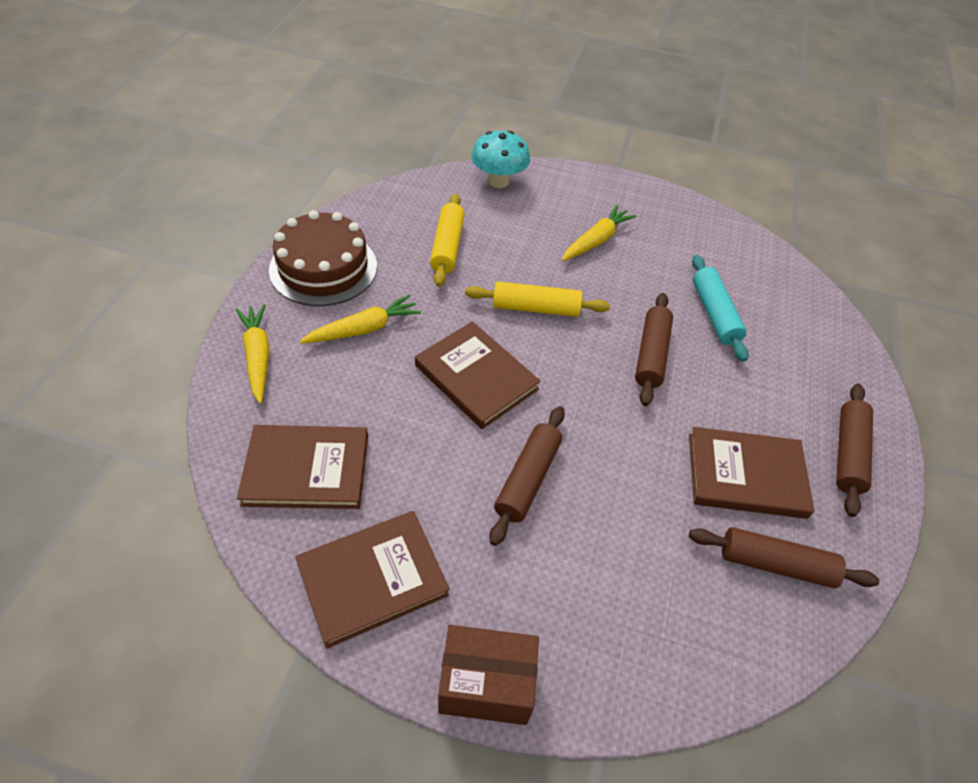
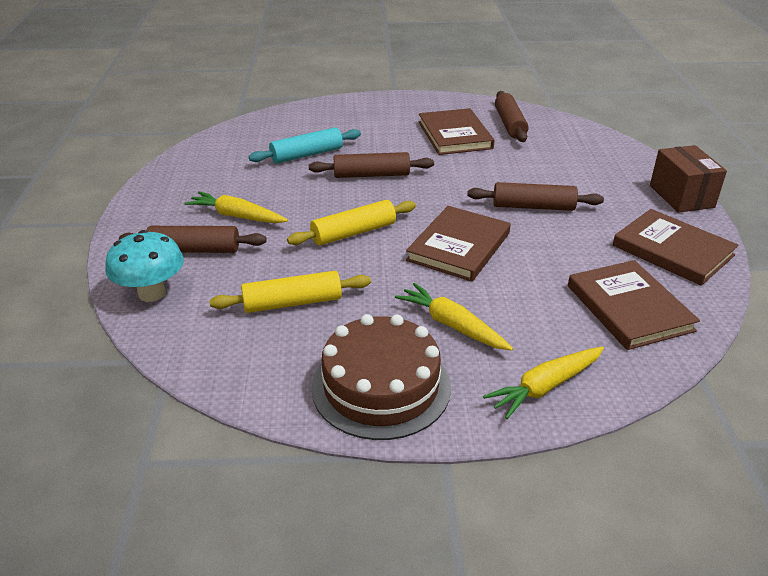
camera: 105 degrees left, 15 degrees down
(535, 308) = (353, 233): yellow rolling pin -> yellow rolling pin turned 75 degrees clockwise
(848, 454) = (408, 108): brown rolling pin -> brown rolling pin (194, 250)

